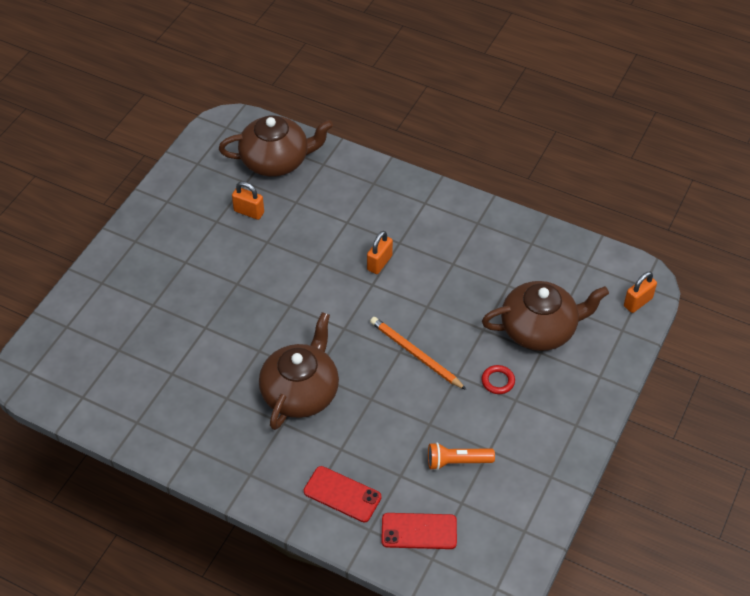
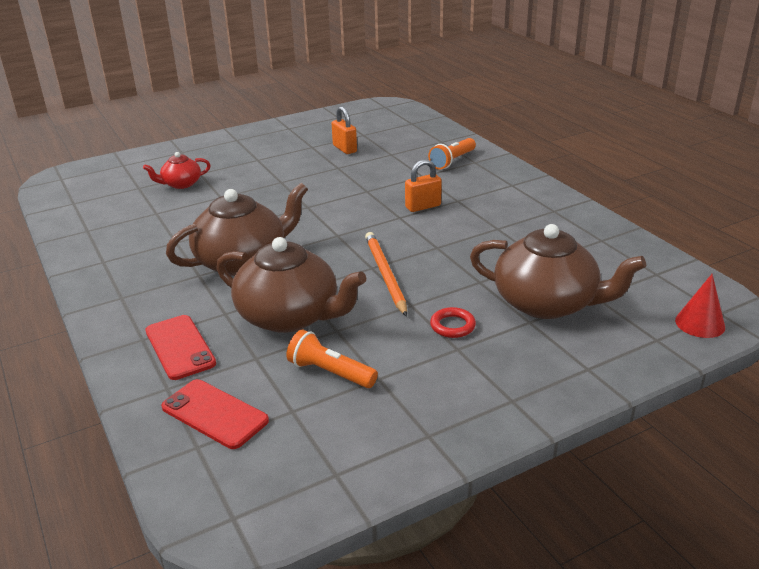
camera: 35 degrees right, 20 degrees down
(152, 327) = (181, 184): none -> red teapot
(276, 160) = (403, 130): brown teapot -> brown teapot (290, 316)
(355, 190) = (452, 161): none -> orange flashlight
(637, 302) = (700, 323): orange padlock -> red cone

